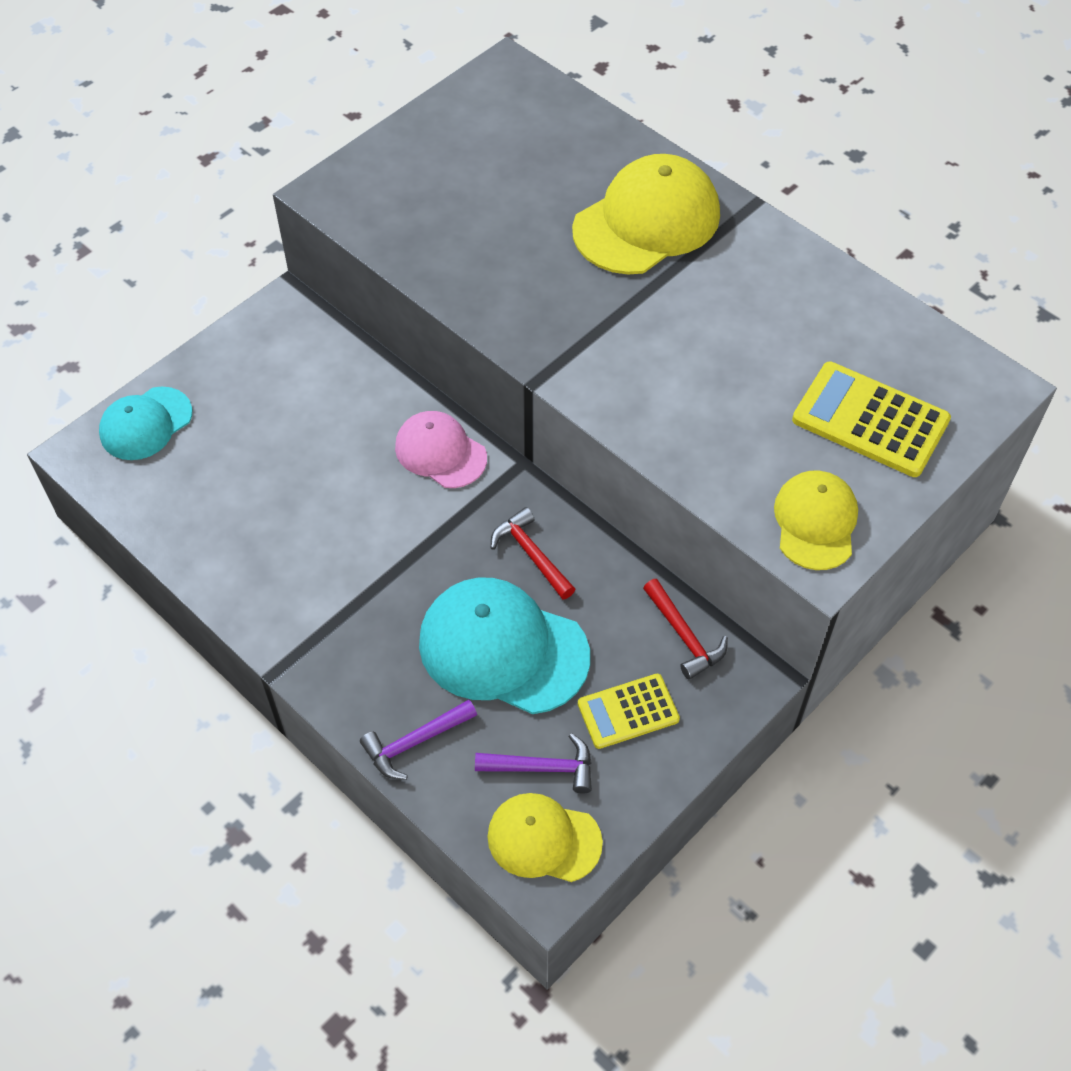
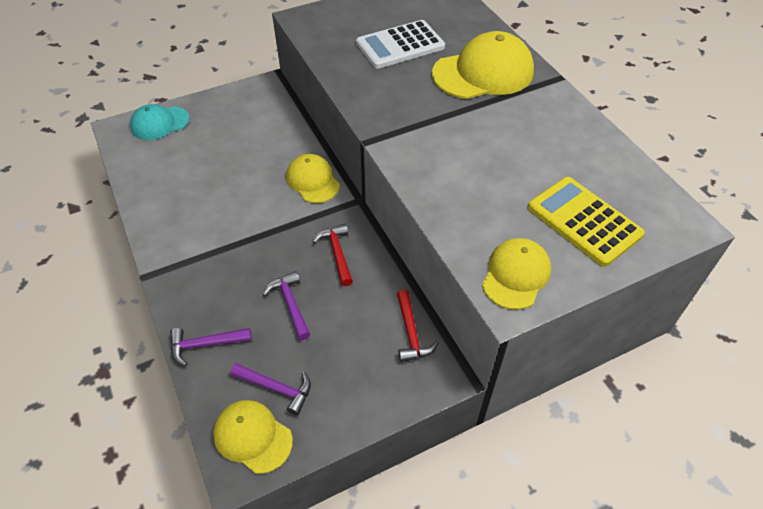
camera: 20 degrees right, 5 degrees down
(440, 452) = (313, 181): pink cap -> yellow cap
(503, 649) = (290, 304): turquoise cap -> purple hammer
(504, 205) = (400, 45): none -> white calculator
(628, 712) = (350, 370): yellow calculator -> none

